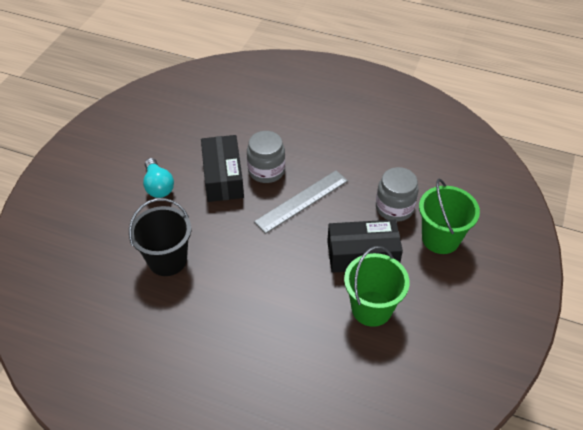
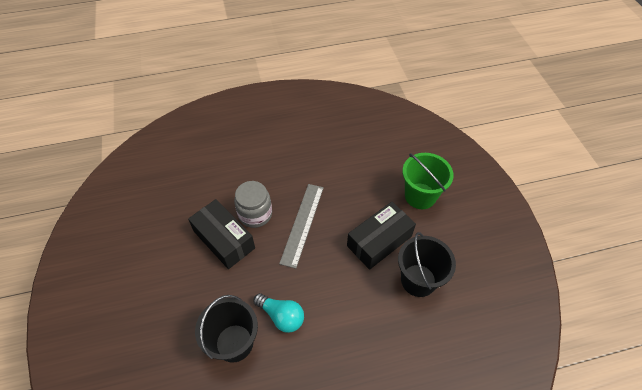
camera: 35 degrees left, 5 degrees up
(158, 186) = (174, 280): turquoise light bulb -> turquoise light bulb (281, 316)
(371, 308) = (418, 280): green bucket -> black bucket
(394, 208) = (372, 190): grey jar -> none

